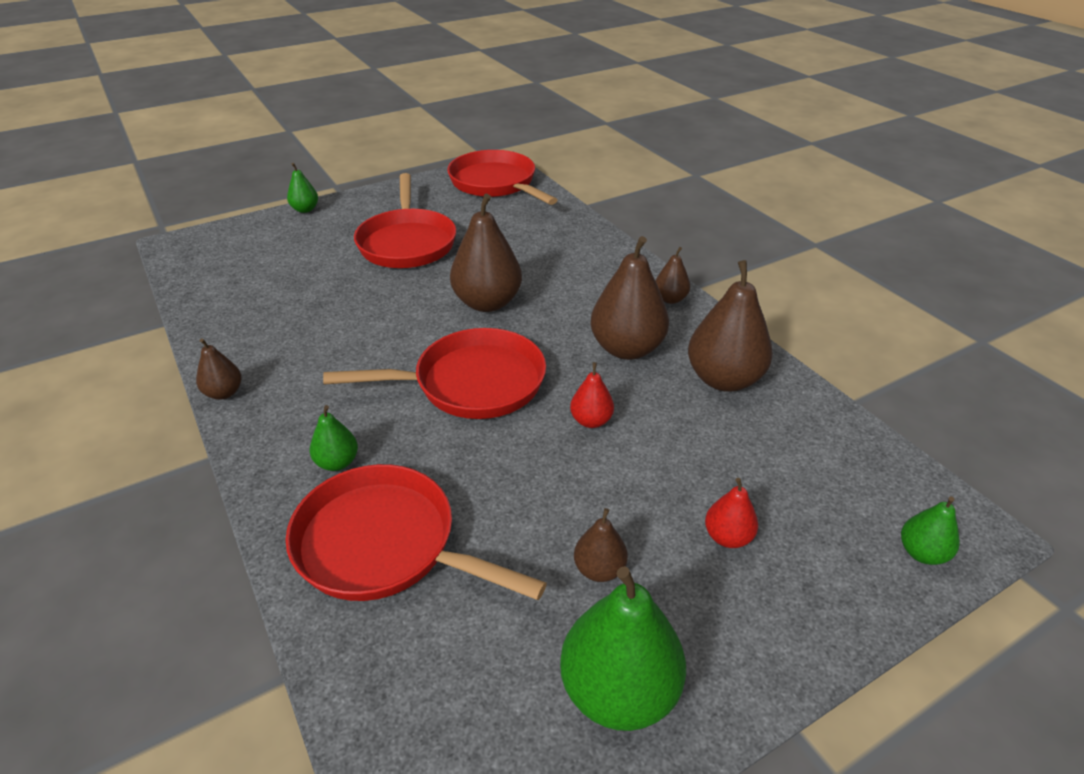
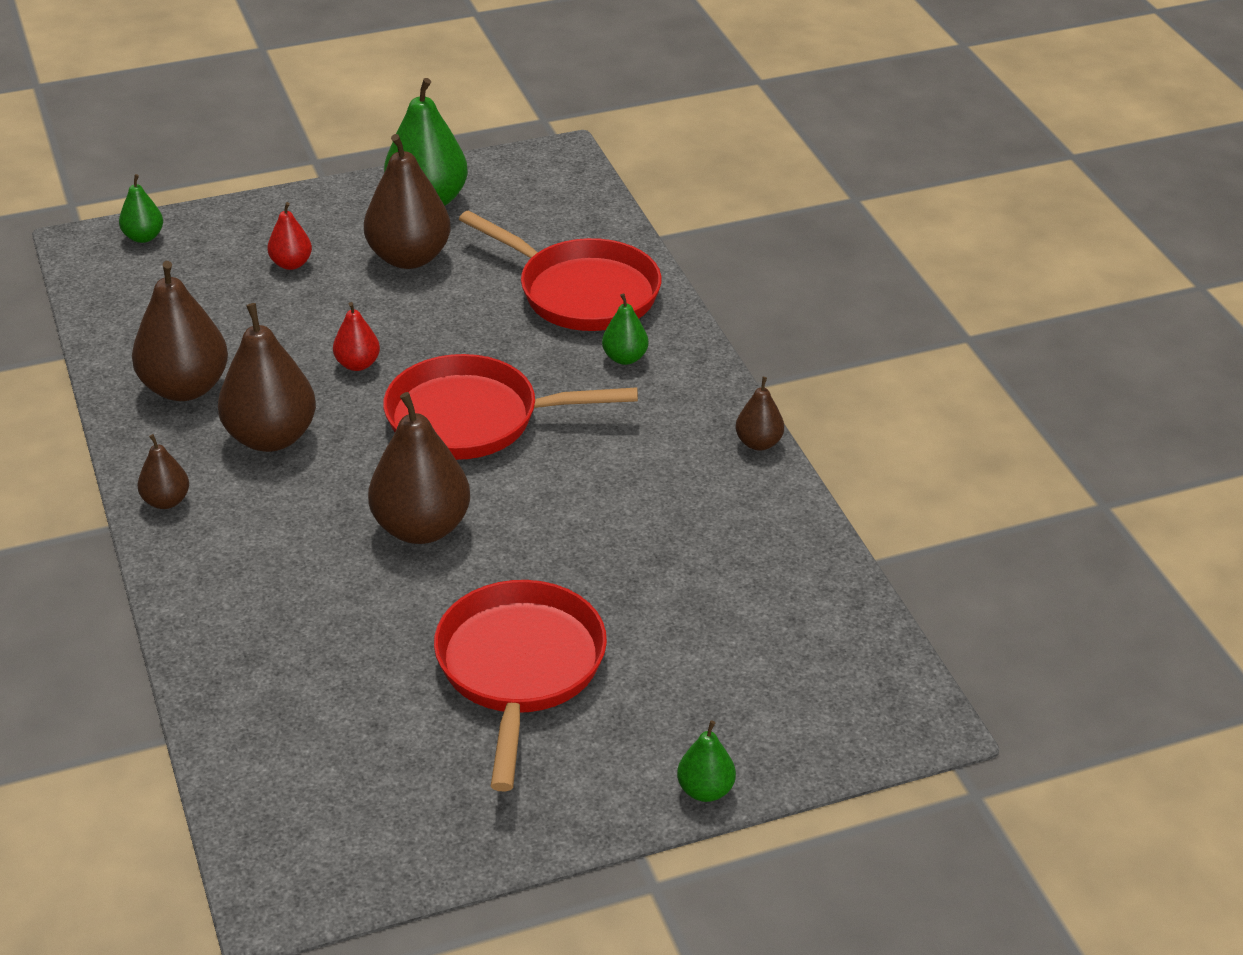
camera: 170 degrees left, 0 degrees up
(496, 183) = (314, 825): red pan -> none
(599, 569) = (409, 258): brown pear -> brown pear, size x1.97

